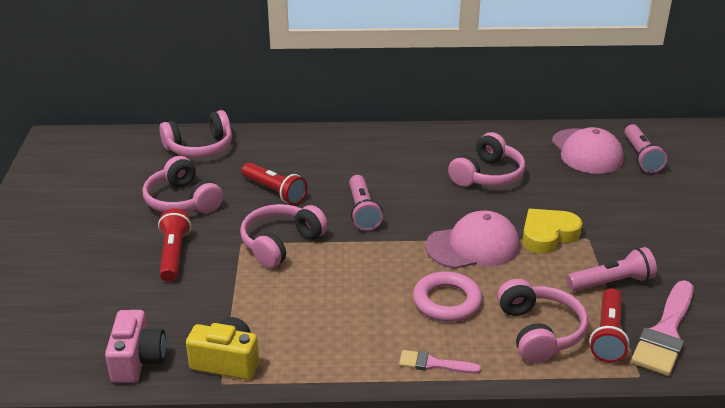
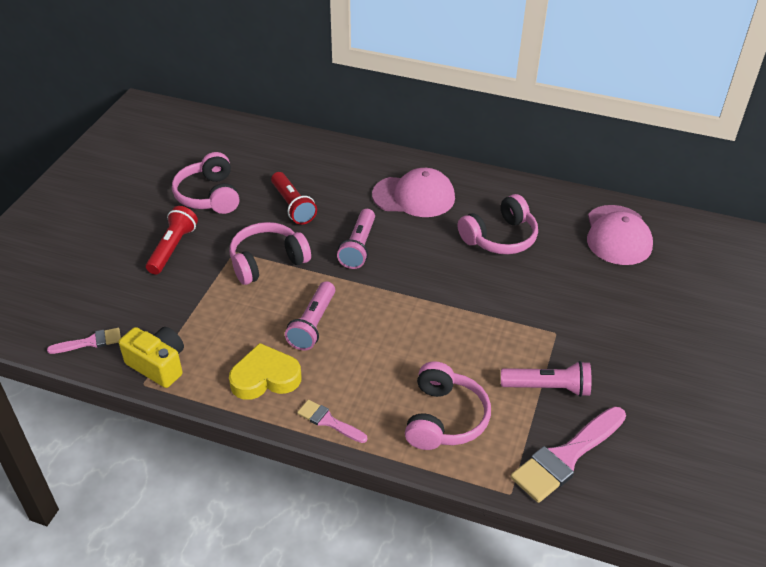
camera: 20 degrees right, 10 degrees up
(137, 360) = (90, 342): pink camera -> pink brush
(200, 147) = (254, 143): pink headphones -> none
(447, 301) = (378, 362): pink ring -> none
(473, 246) = (438, 311): pink cap -> pink cap (414, 196)
(548, 235) = (518, 319): yellow heart -> yellow heart (265, 377)
(608, 335) = (507, 442): red flashlight -> none
(641, 157) = (672, 255): pink flashlight -> pink flashlight (313, 324)

